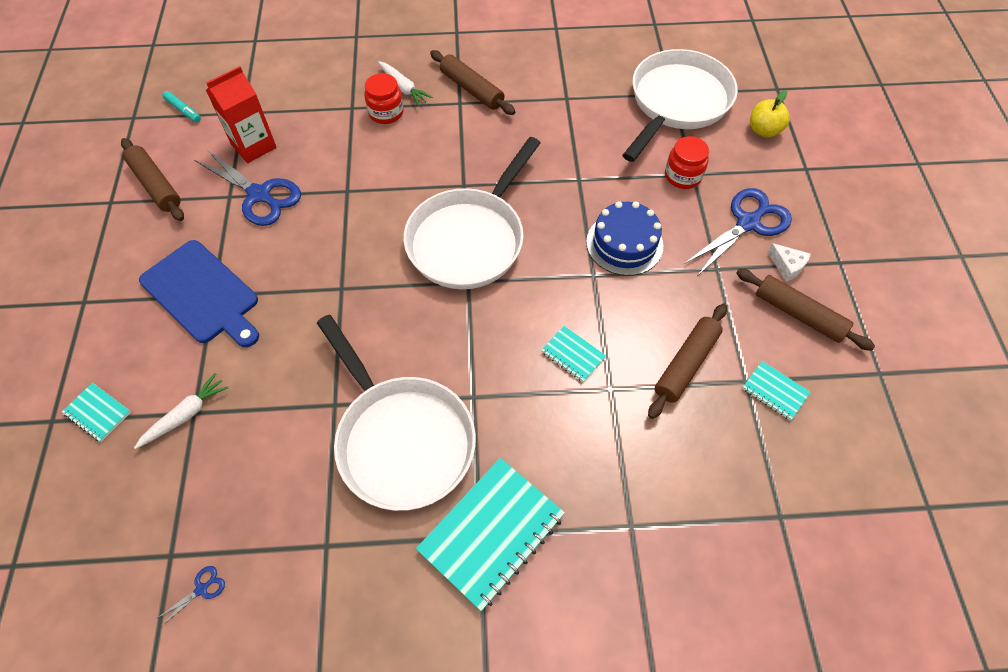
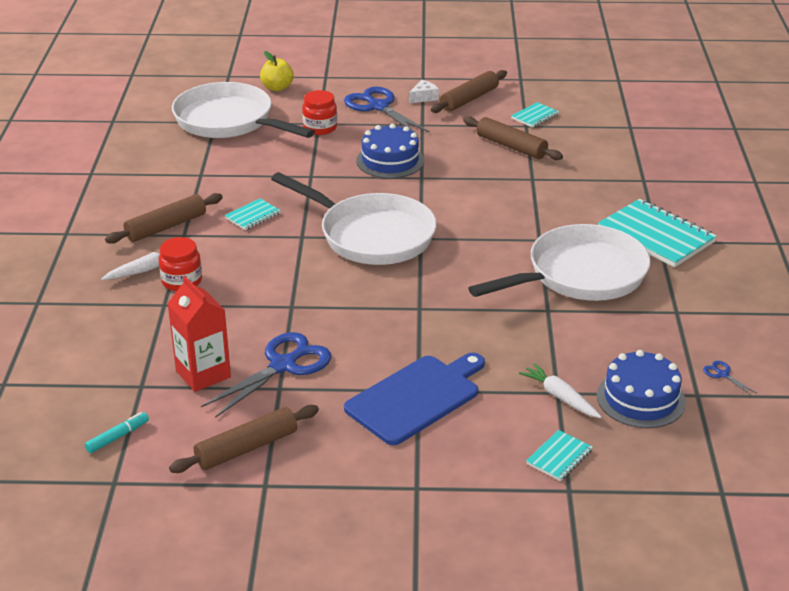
camera: 85 degrees left, 25 degrees down
(172, 493) = (640, 399): none -> blue cake
(573, 355) = (501, 192): turquoise notebook -> turquoise notebook (253, 216)

